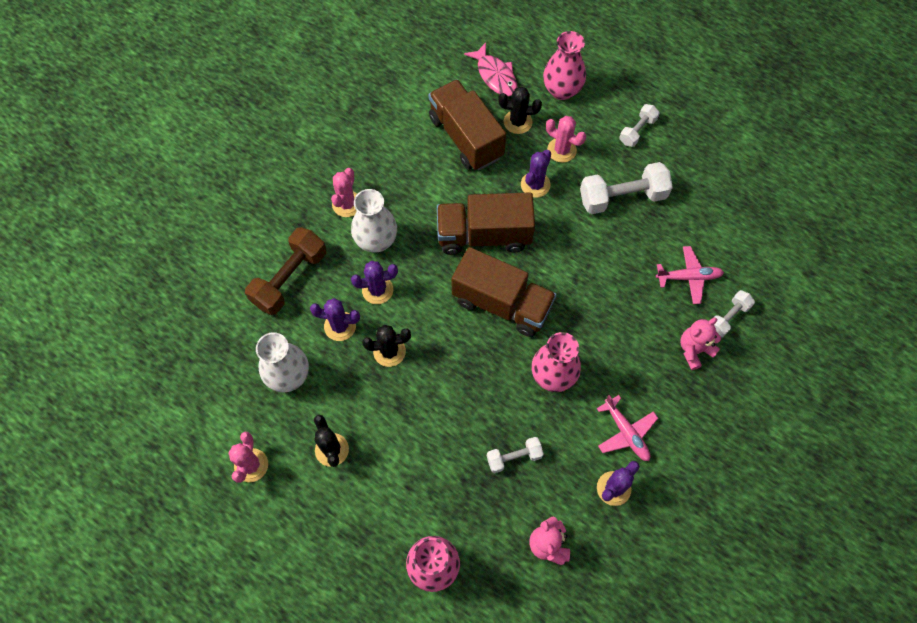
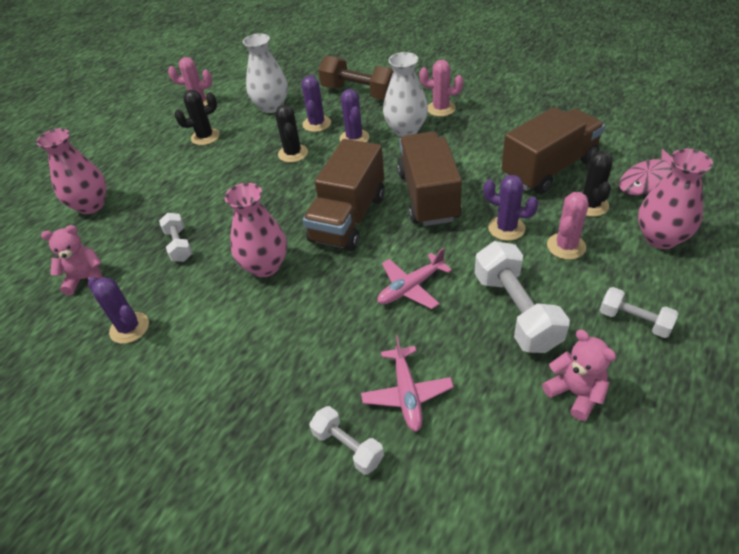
camera: 90 degrees right, 20 degrees down
(626, 432) = (192, 335): pink plane -> pink plane (411, 287)
(694, 350) = (296, 404): pink teddy bear -> pink teddy bear (575, 393)

